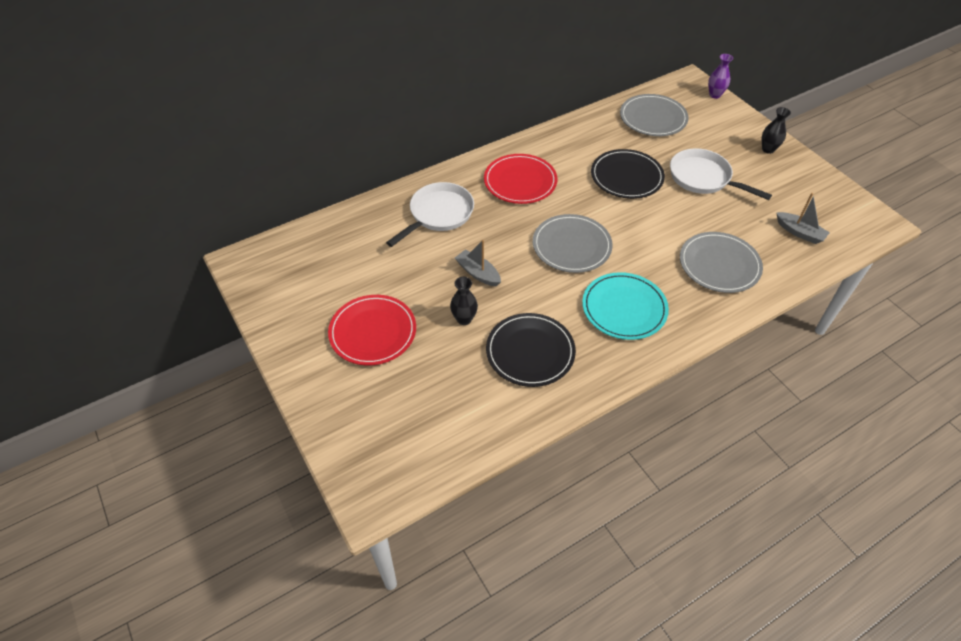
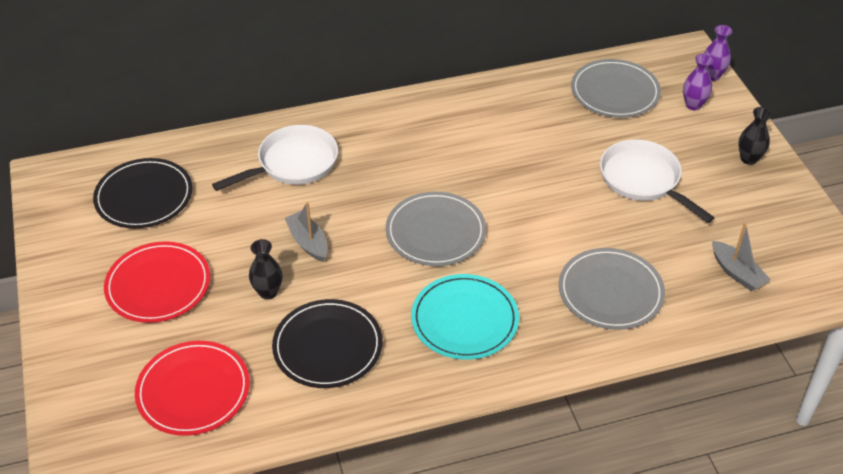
camera: 15 degrees right, 5 degrees down
(520, 181) = (409, 142): red plate -> red plate (193, 390)
(626, 176) = (545, 160): black plate -> black plate (144, 196)
(712, 118) = (693, 105): none -> purple vase

